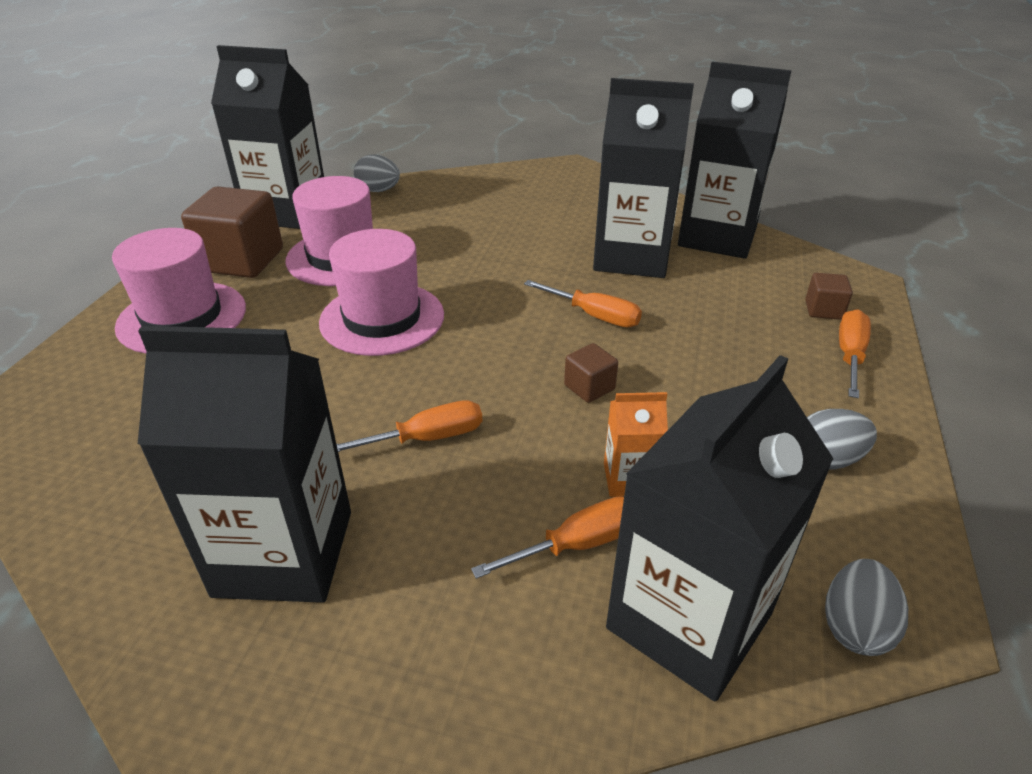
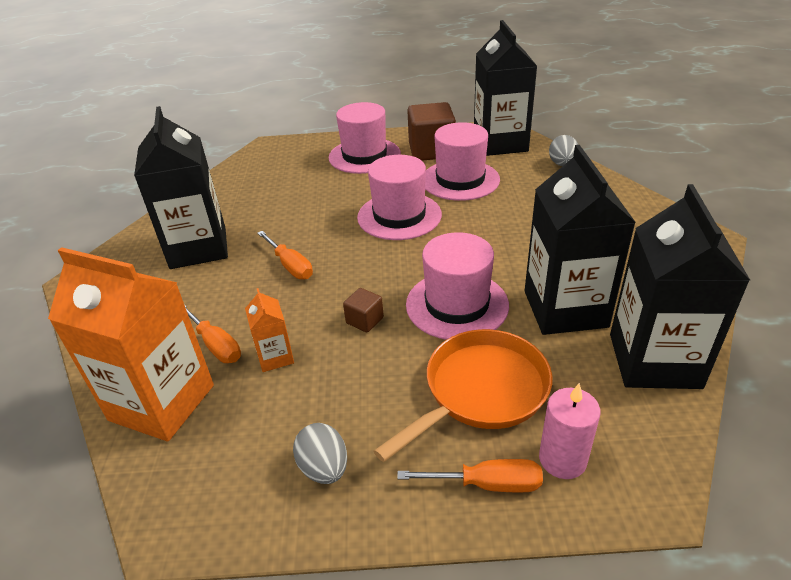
camera: 75 degrees right, 0 degrees up
(593, 315) = (457, 305): orange screwdriver -> pink hat
(689, 621) = (162, 402): black carton -> orange carton
(733, 331) = (481, 391): none -> orange pan
(823, 310) = (562, 459): brown cube -> pink candle
(855, 627) = (158, 488): grey egg -> none

